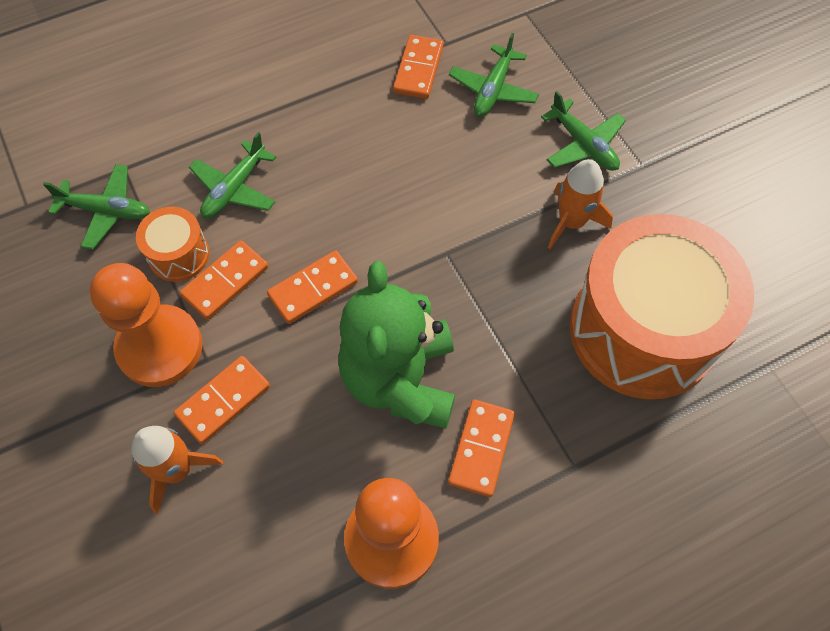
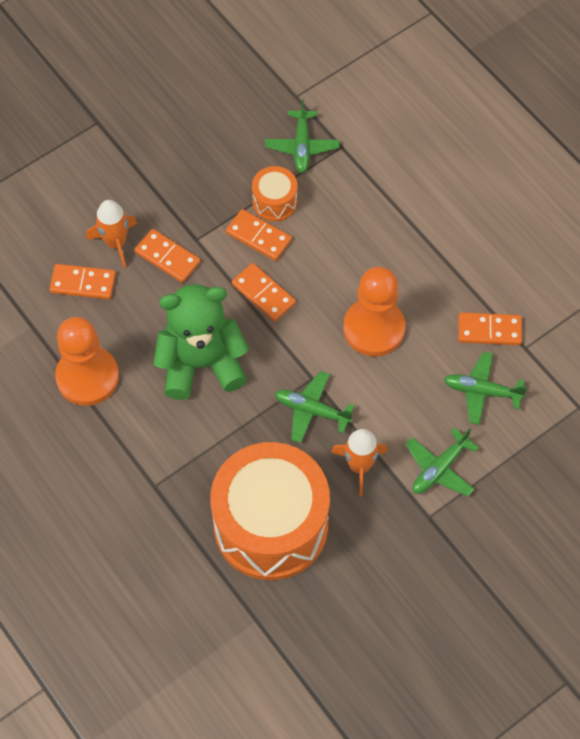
camera: 80 degrees right, 0 degrees up
(160, 347) = (200, 209): orange pawn -> orange pawn (374, 328)
(234, 189) = (339, 223): green plane -> green plane (312, 410)
(481, 449) = (158, 423): orange domino -> orange domino (83, 283)

